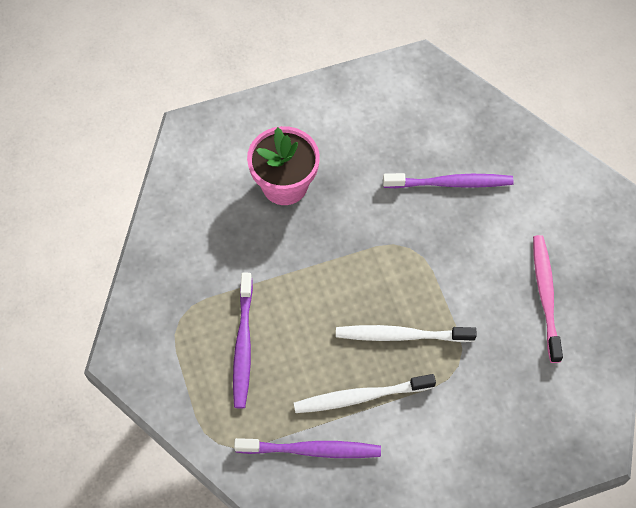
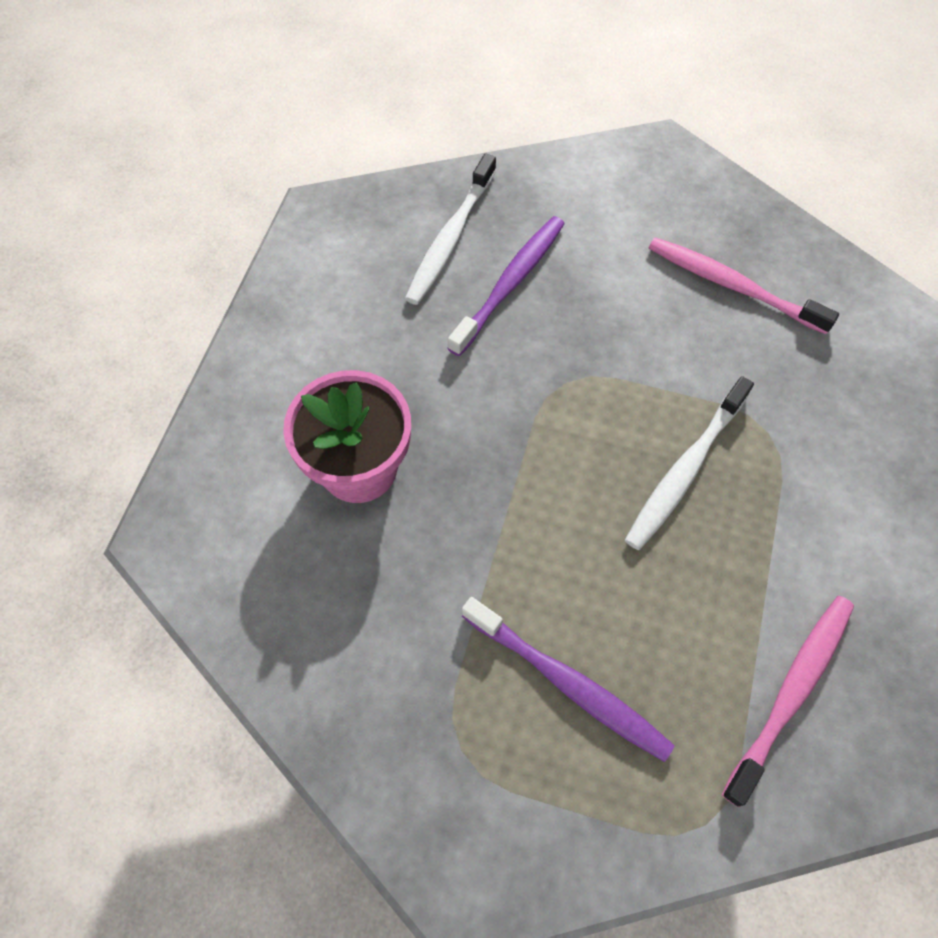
camera: 55 degrees left, 0 degrees up
(312, 450) = (791, 692): purple toothbrush -> pink toothbrush
(360, 397) = (745, 576): white toothbrush -> white toothbrush (450, 238)

